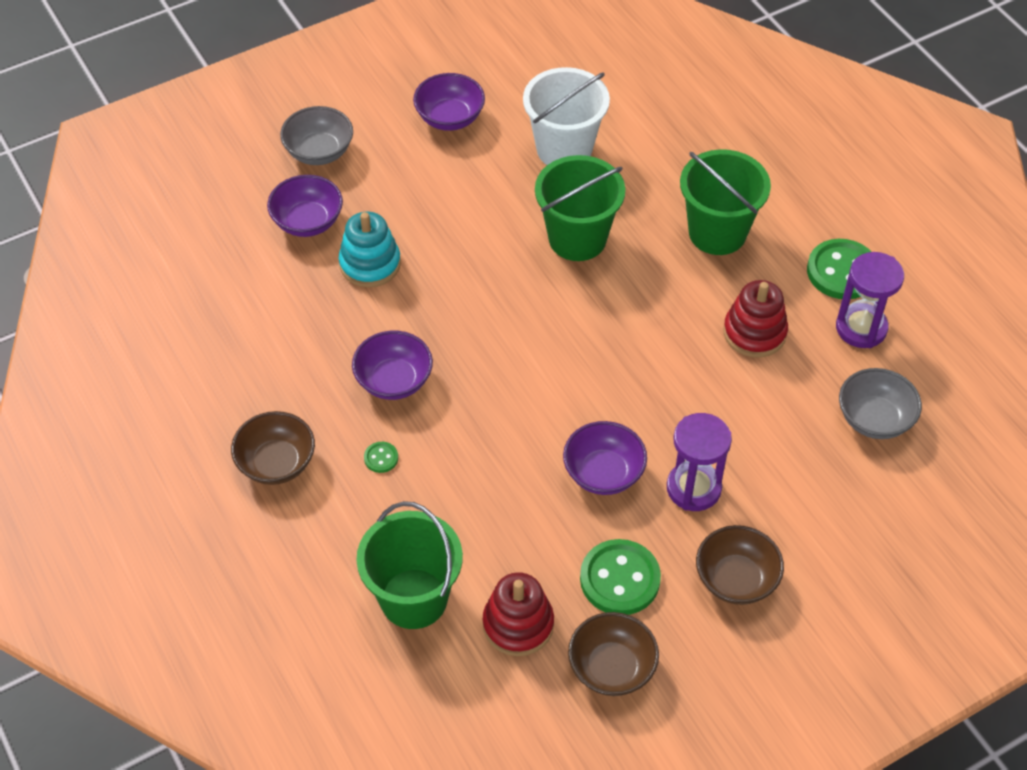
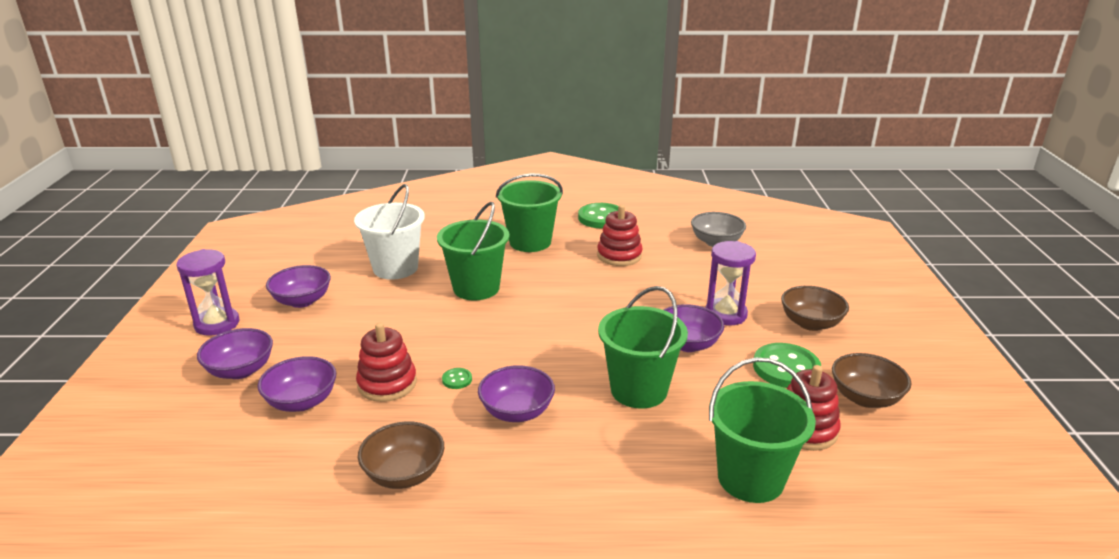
camera: 60 degrees left, 25 degrees down
(276, 463) = (542, 516): brown bowl -> brown bowl (404, 474)
(319, 152) = (240, 370): grey bowl -> purple bowl
(370, 264) = (387, 384): turquoise stacking toy -> red stacking toy
(381, 458) = (590, 446): green button -> green button (457, 379)
(490, 461) = (638, 390): none -> green bucket
(861, 328) = (647, 225): purple hourglass -> purple hourglass (217, 324)

